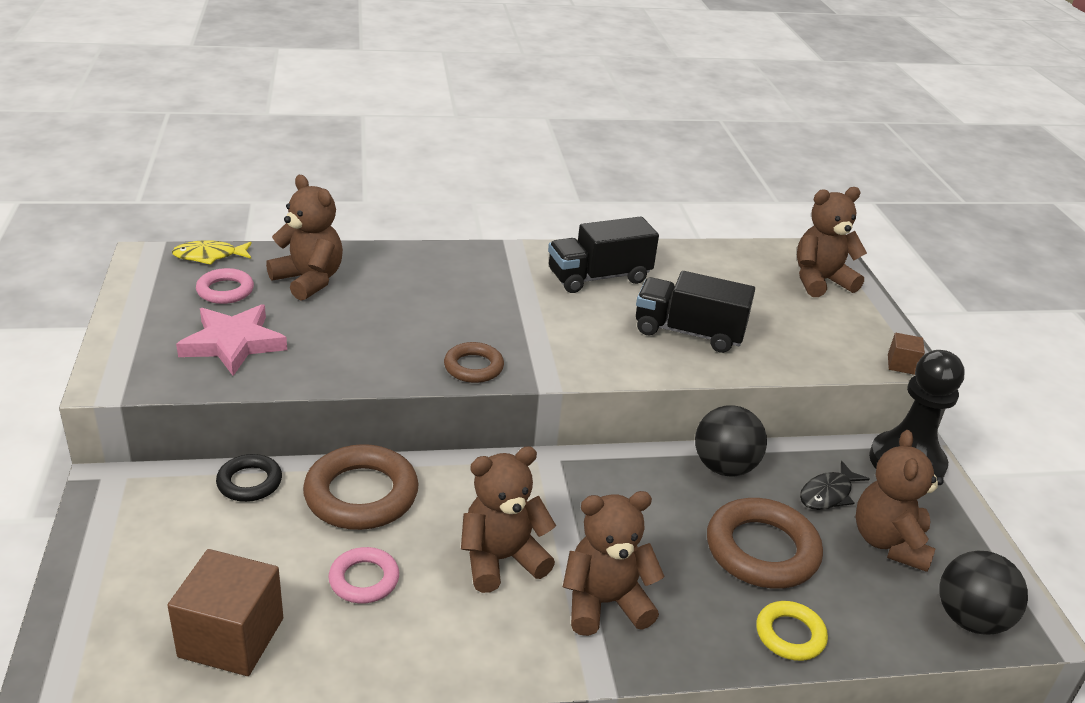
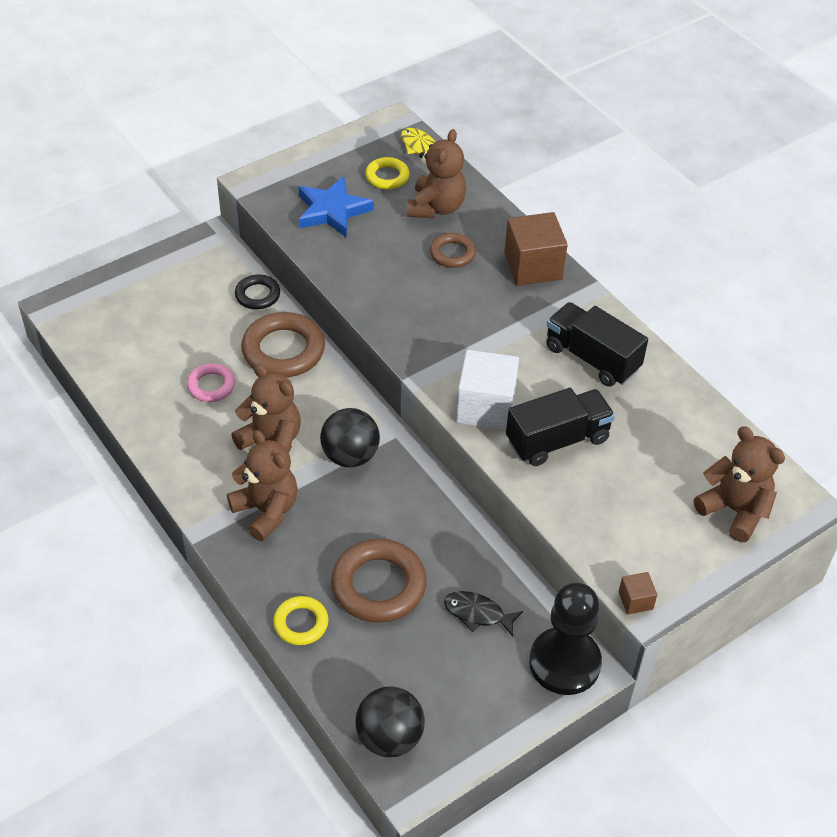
camera: 65 degrees right, 15 degrees up
(225, 291) = (387, 177): pink ring -> yellow ring
(231, 637) = (133, 351): brown cube -> brown cube (533, 266)
(233, 343) = (332, 211): pink star -> blue star
(473, 367) = (402, 334): brown ring -> brown ring (452, 253)
(617, 355) = (486, 407): none -> white cube
(688, 332) = (557, 440): black truck -> black truck turned 75 degrees clockwise
(724, 467) = (460, 537): black ball -> black ball (350, 456)
(889, 542) = (445, 667): brown teddy bear -> none

